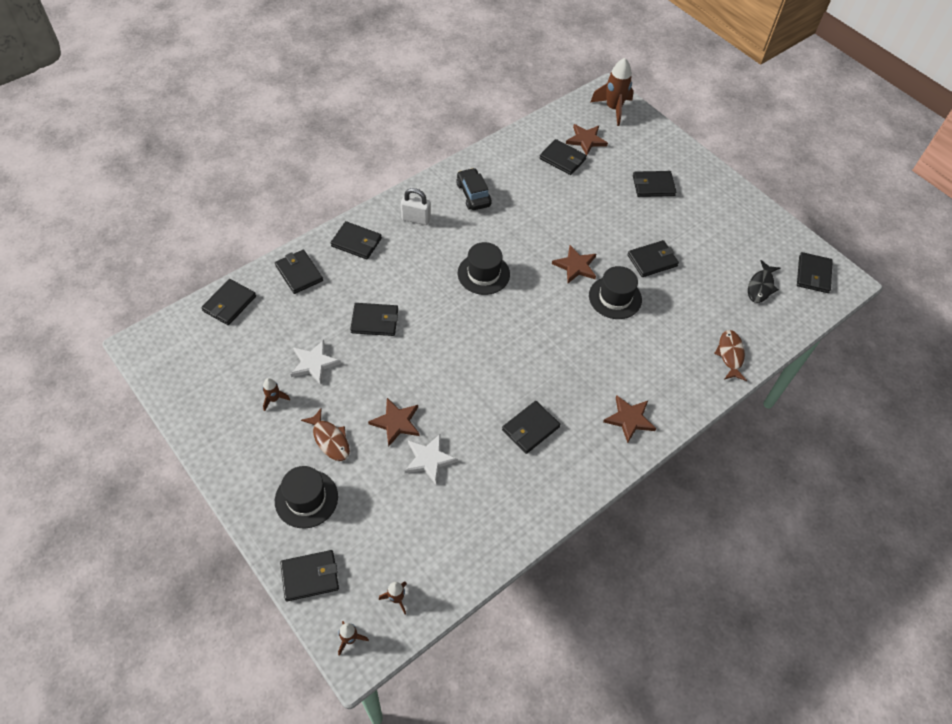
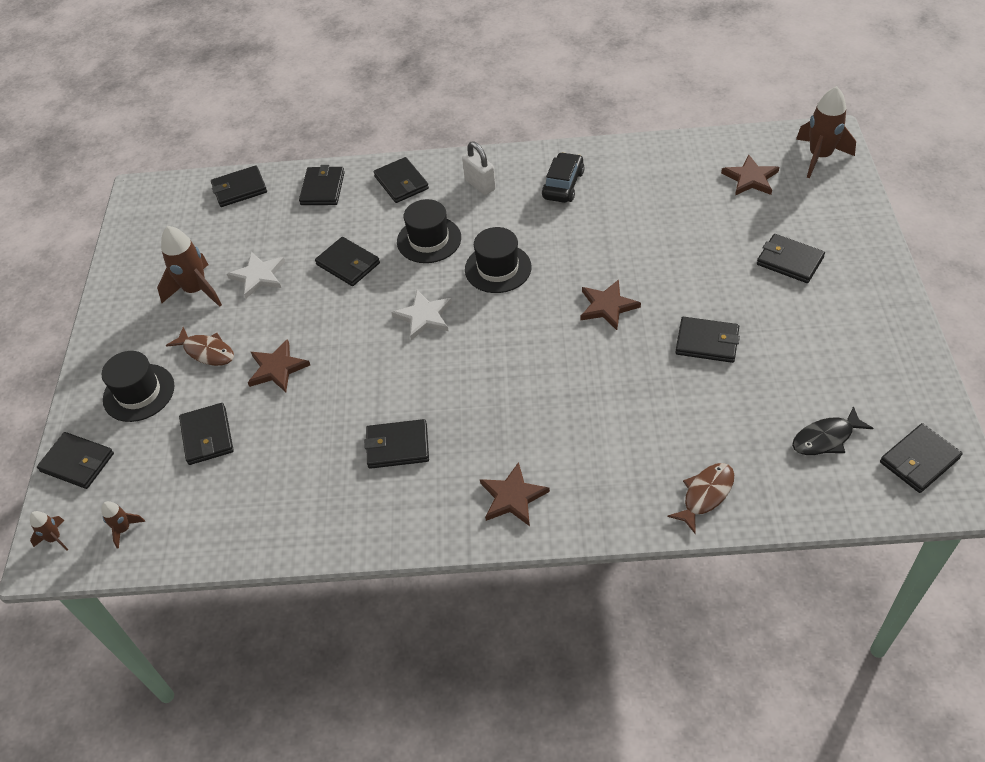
camera: 45 degrees right, 5 degrees down
(274, 399) = (196, 290): brown rocket -> brown rocket, size x2.01
(330, 440) = (207, 352): brown fish -> brown fish turned 60 degrees counterclockwise
(429, 459) = (273, 420): white star -> white star (424, 316)
(562, 159) = (701, 188): black wallet -> black wallet (207, 436)
(615, 297) = (621, 361): black hat -> black hat (429, 240)

